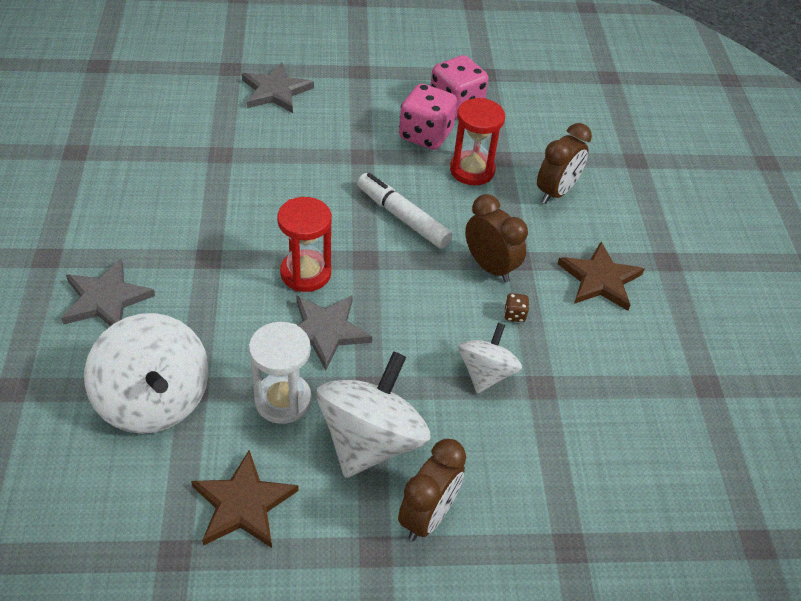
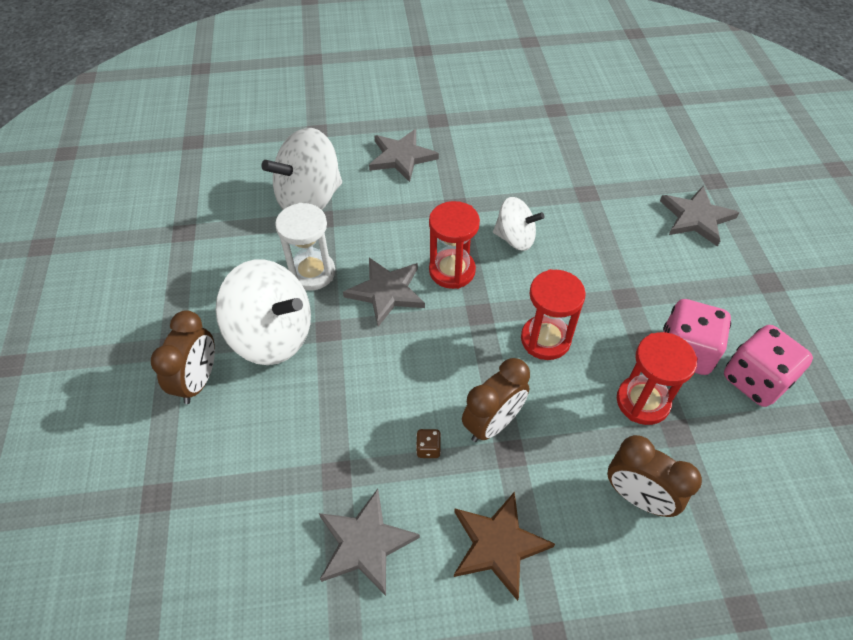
camera: 90 degrees right, 5 degrees up
(243, 504) = (219, 262): brown star -> none
(403, 217) = (545, 339): white marker -> red hourglass
(427, 516) = (198, 381): brown clock -> brown clock turned 105 degrees counterclockwise
(486, 373) = (349, 422): white spinning top -> white spinning top (515, 238)
(605, 368) = (365, 543): none -> grey star

